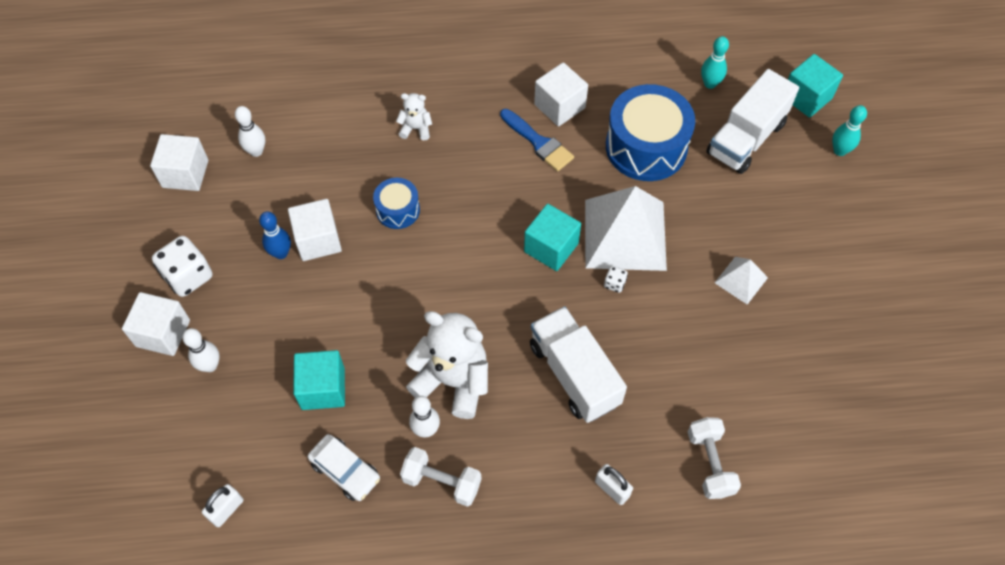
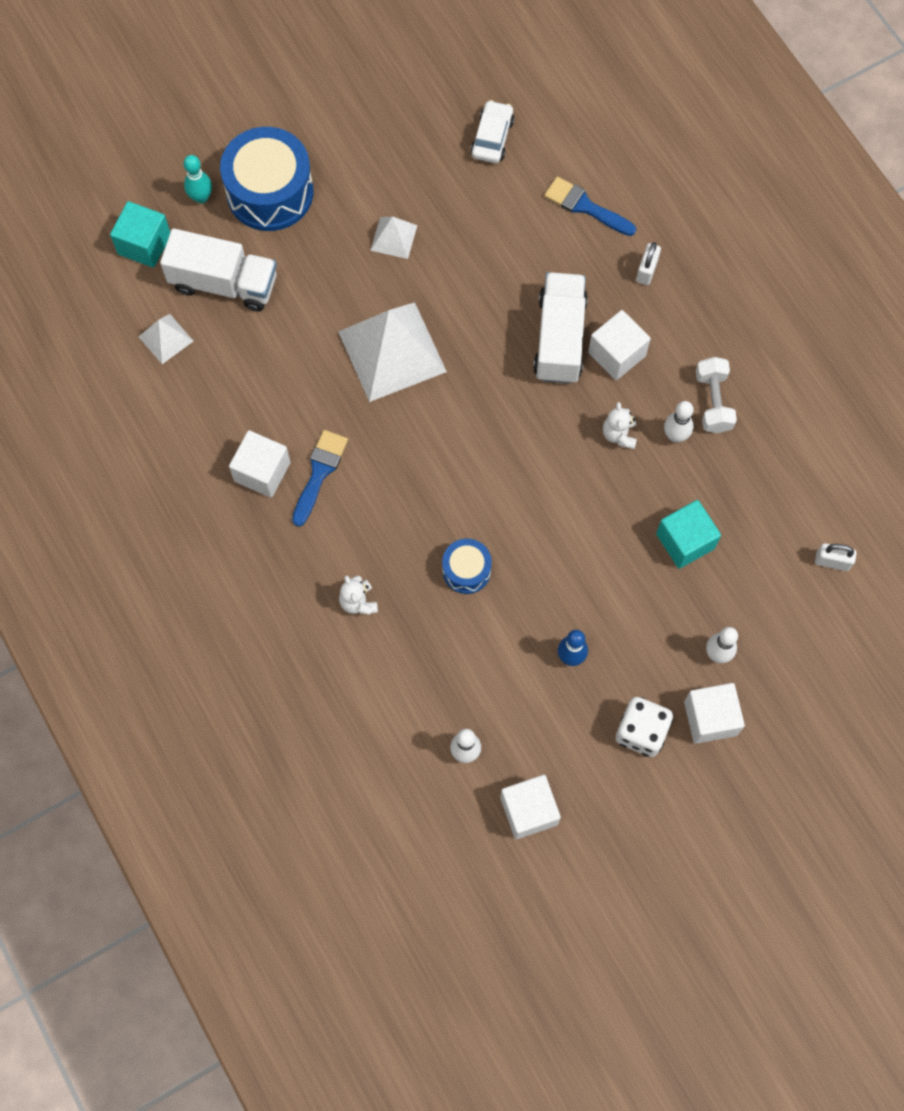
camera: 115 degrees left, 10 degrees up
(318, 240) = (538, 629): white cube -> white cube (617, 354)
(345, 471) = (746, 483): white car -> white car (492, 137)
(453, 381) = (619, 434): white teddy bear -> white teddy bear, size x0.48
(551, 247) = (439, 410): turquoise cube -> none
(574, 374) = (559, 338): white truck -> white truck turned 150 degrees clockwise
(614, 284) = (451, 340): white dice -> none
(646, 147) = (277, 370): blue drum -> blue drum (270, 192)
(710, 84) = (165, 338): turquoise bowling pin -> white pyramid
(710, 463) = (585, 206): white dumbbell -> blue brush

